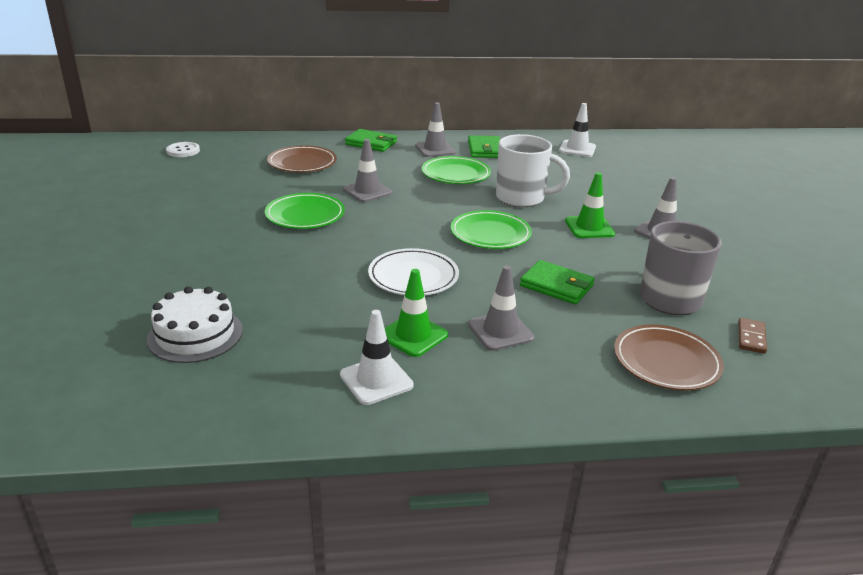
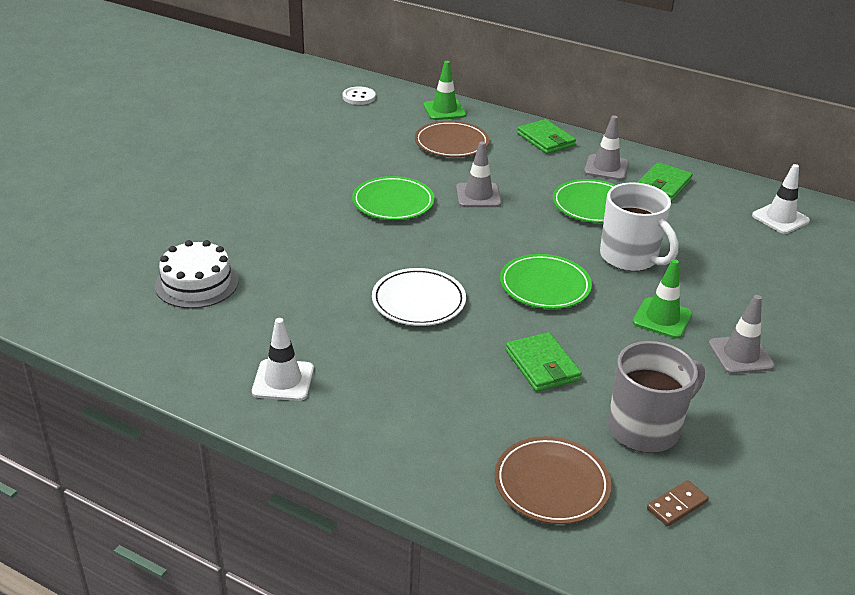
camera: 35 degrees right, 5 degrees up
(413, 335) = (355, 356): green traffic cone -> green traffic cone (444, 110)
(500, 331) = (433, 385): grey traffic cone -> none

